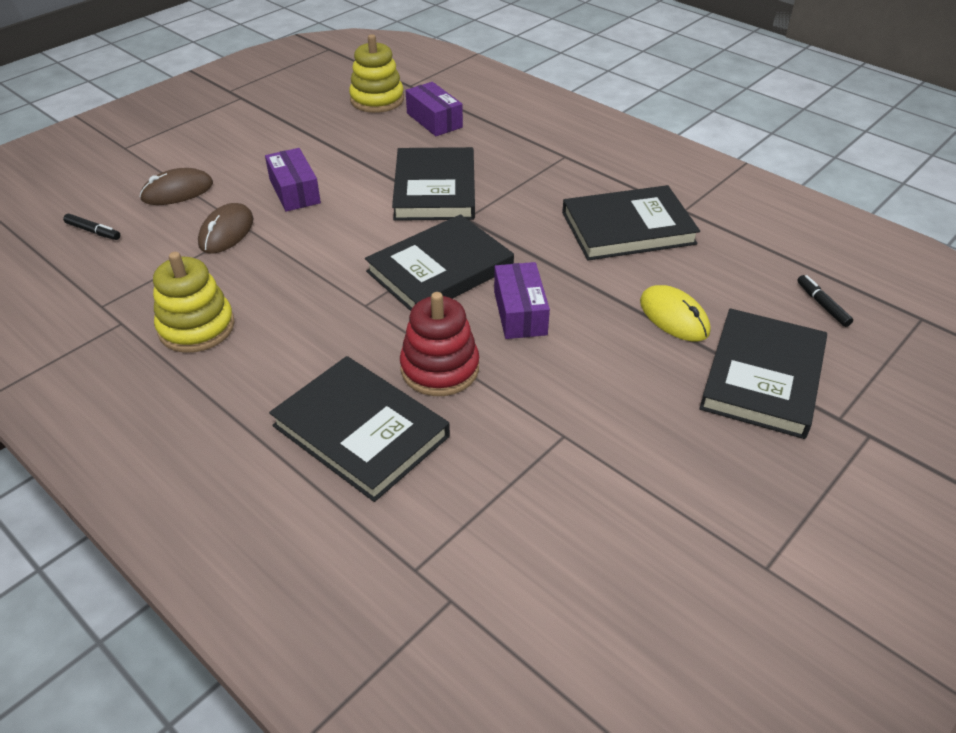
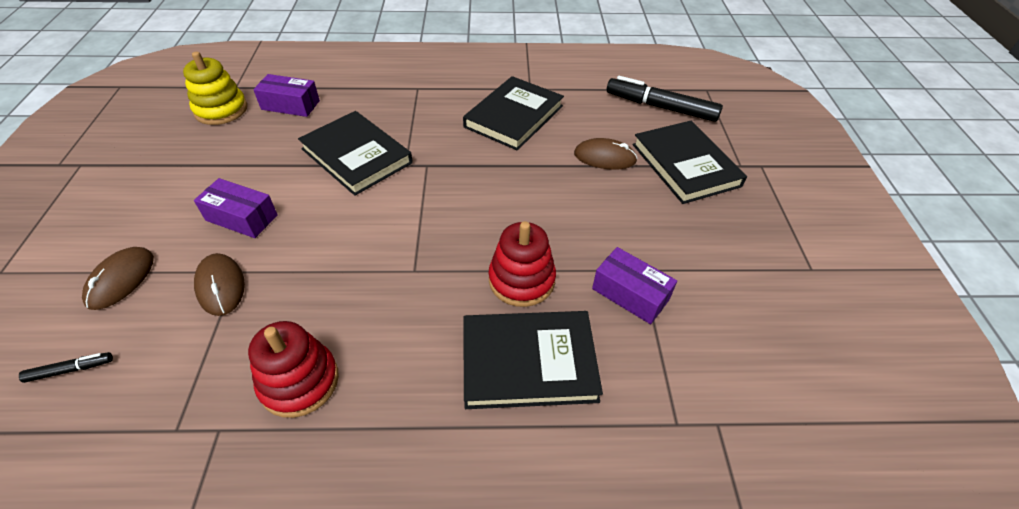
camera: 45 degrees left, 5 degrees up
(196, 327) = (299, 381): yellow stacking toy -> red stacking toy
(440, 269) = (434, 211): black book -> none
(520, 313) = (521, 209): purple box -> purple box (630, 294)
(674, 317) = (604, 157): yellow mouse -> brown mouse
(822, 305) = (660, 107): black marker -> black marker, size x2.26

